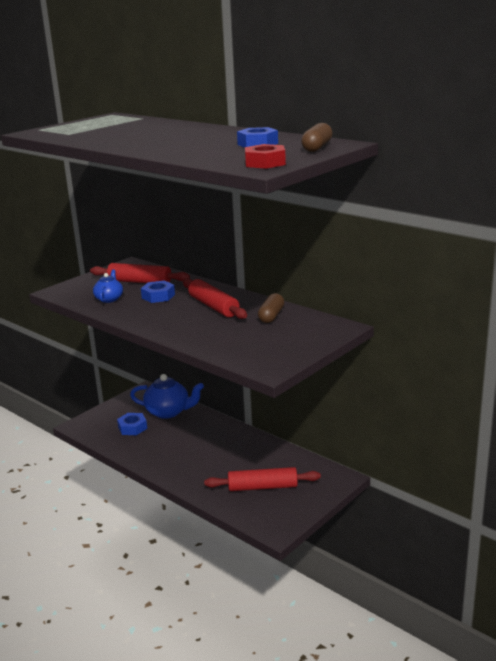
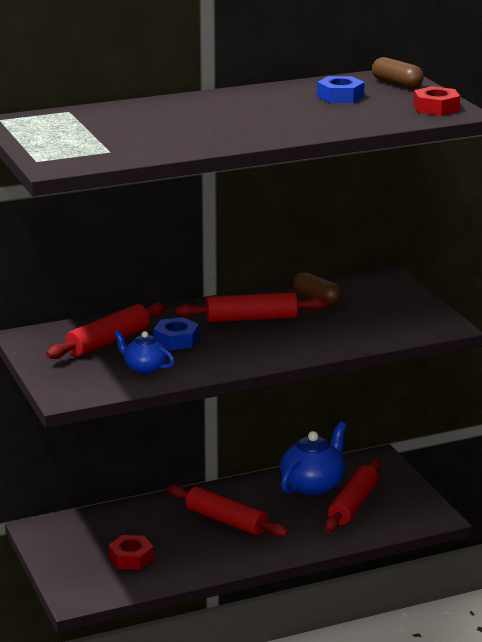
camera: 65 degrees left, 0 degrees up
(132, 428) = (131, 558): blue nut -> red nut
(168, 412) = (119, 524): blue teapot -> blue teapot (313, 485)
(200, 445) = (226, 521): none -> red rolling pin

